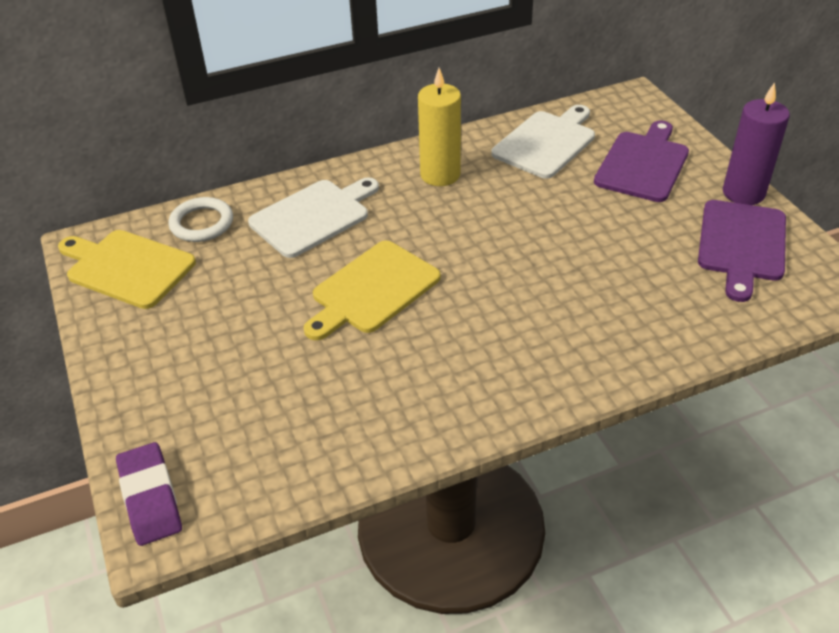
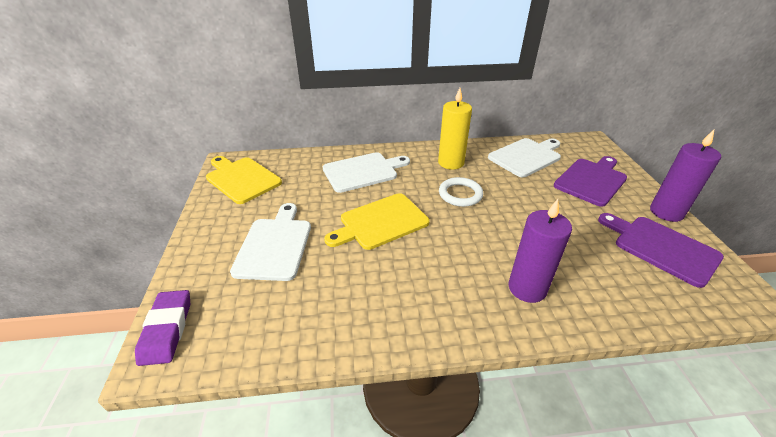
camera: 15 degrees right, 5 degrees down
(202, 223) = (296, 163): white ring -> white ring (460, 194)
(236, 356) = (275, 245): none -> white cutting board
(590, 335) = (527, 288): none -> purple candle
(741, 244) = (661, 248): purple cutting board -> purple cutting board turned 105 degrees clockwise

